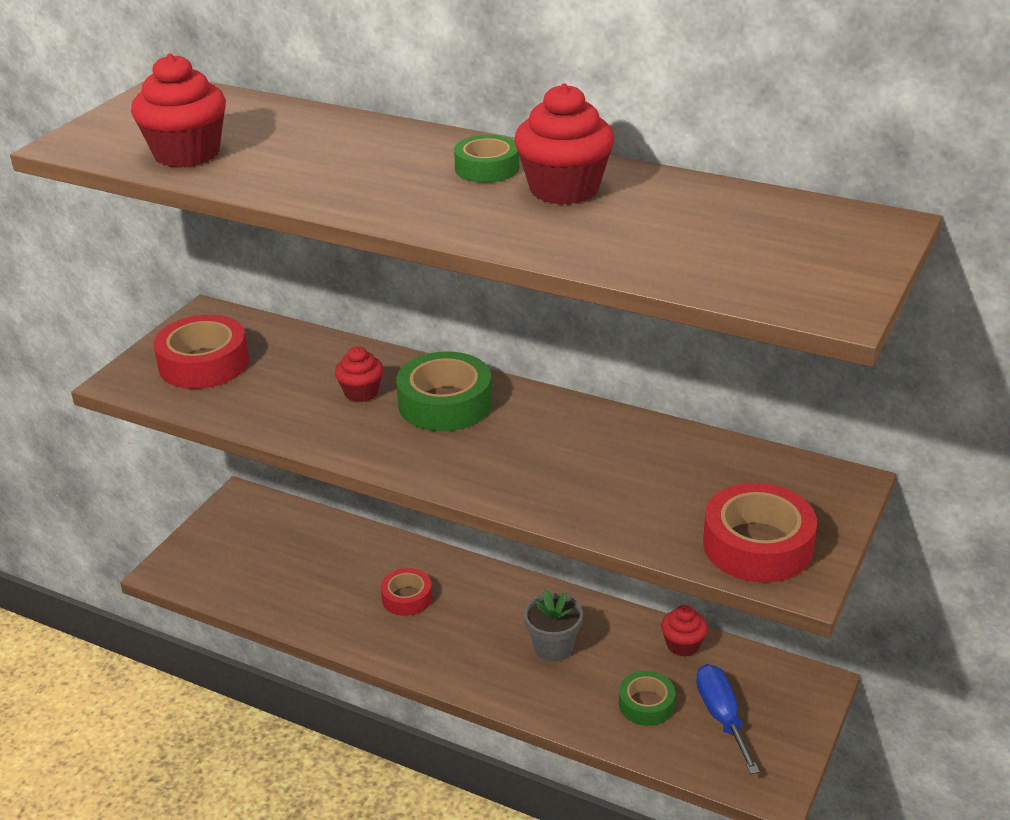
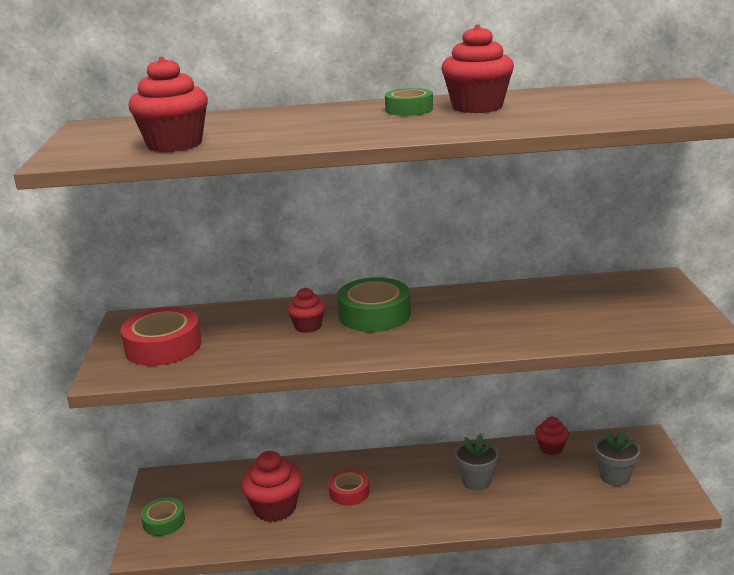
camera: 30 degrees left, 10 degrees down
(318, 582) = (275, 508): none -> red cupcake
(646, 704) = (565, 488): green tape -> green tape (164, 521)
(721, 716) = (614, 476): blue screwdriver -> grey flower pot
(757, 545) = (659, 320): red tape -> none

